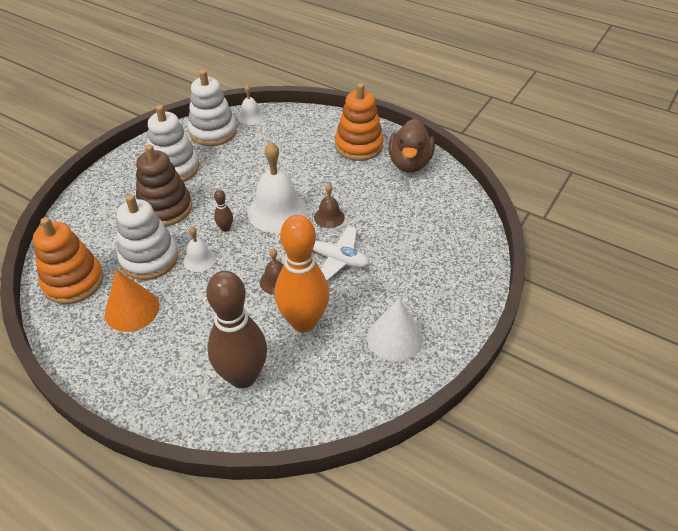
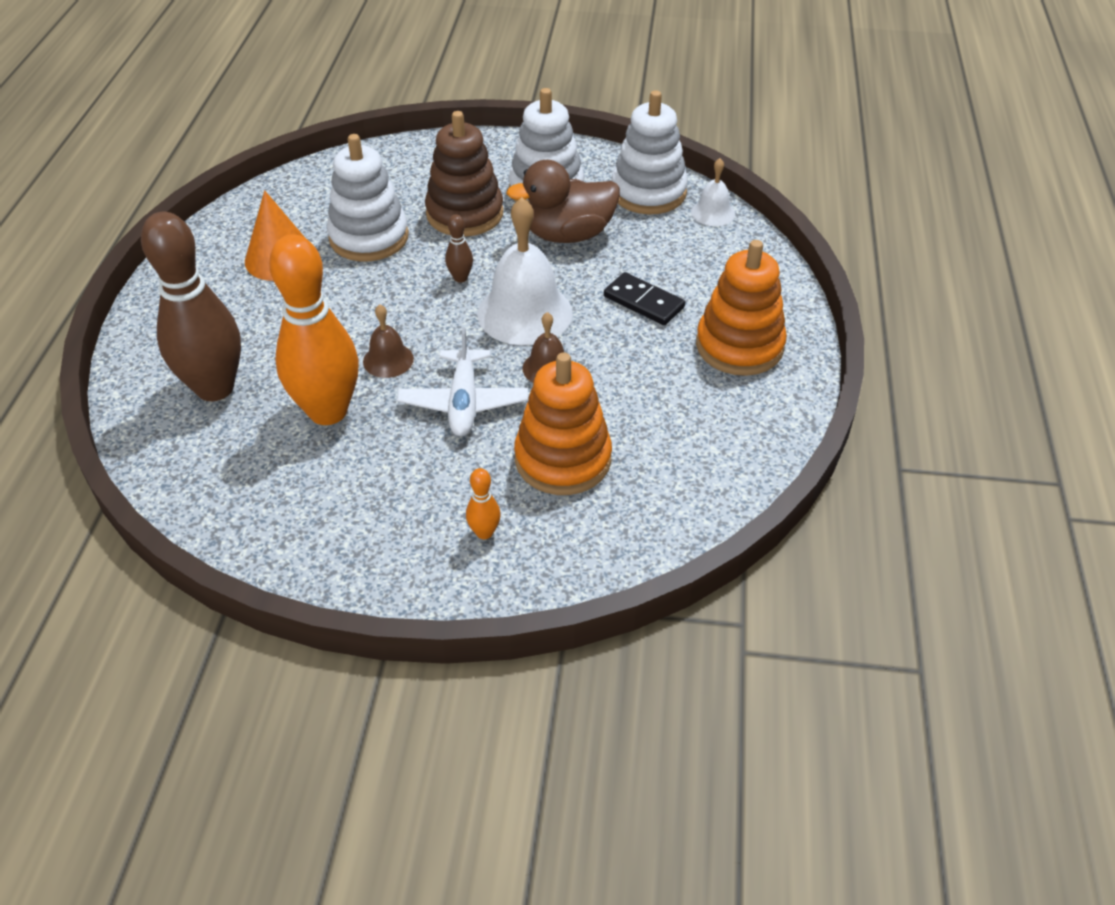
camera: 65 degrees right, 0 degrees up
(73, 281) = (302, 198): orange stacking toy -> orange stacking toy (563, 459)
(199, 259) = (390, 278): white bell -> none
(302, 165) = (643, 302): none -> black domino
(394, 338) = (340, 516): white cone -> none
(409, 163) = (743, 419): brown duck -> brown duck (568, 235)
(437, 279) = (484, 532): none -> orange bowling pin

